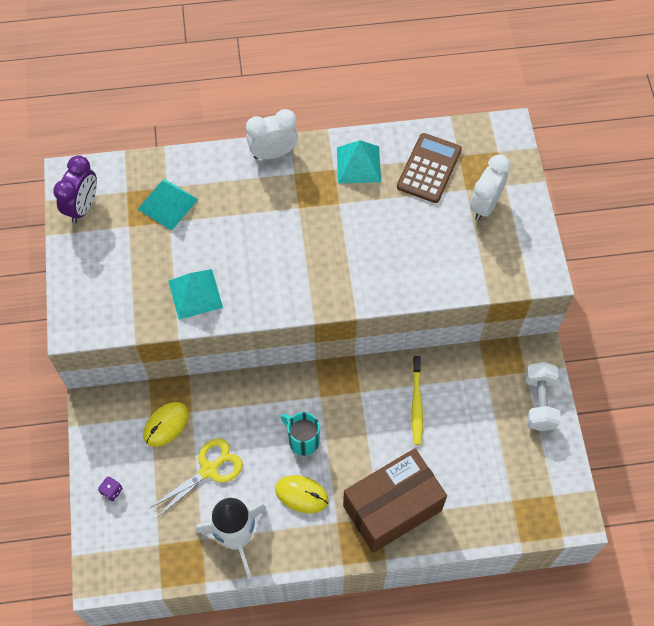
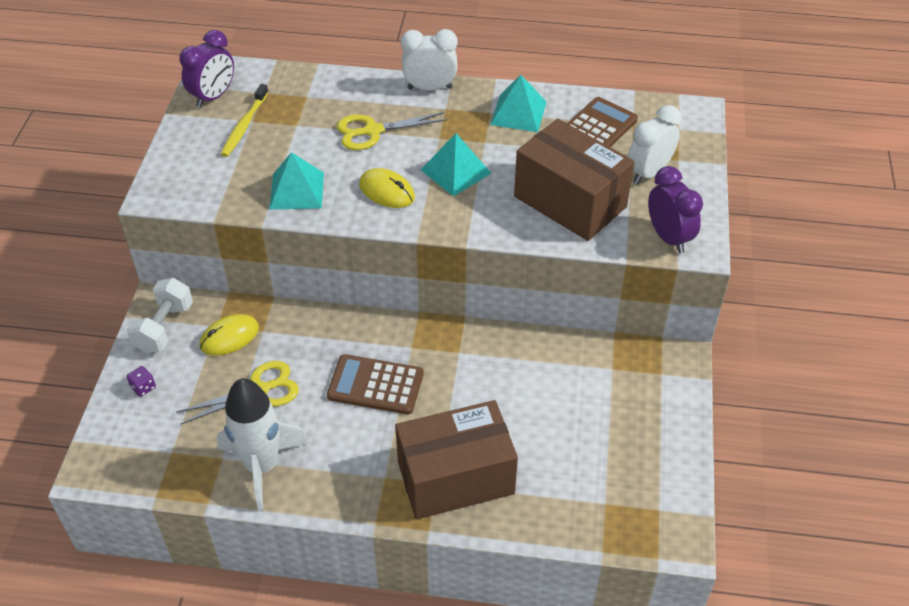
camera: 15 degrees right, 15 degrees down
(167, 204) = (301, 110): turquoise pyramid -> turquoise pyramid (455, 171)
(239, 213) = (372, 131): none -> yellow scissors
(301, 494) = (354, 439): yellow mouse -> yellow mouse (387, 191)
(302, 440) = (375, 385): turquoise mug -> brown calculator
(416, 404) = (520, 378): yellow toothbrush -> yellow toothbrush (244, 126)
(428, 251) = (570, 201): none -> brown box
(517, 269) = (668, 238): none -> purple clock
(539, 402) = (669, 408): white dumbbell -> white dumbbell (164, 328)

